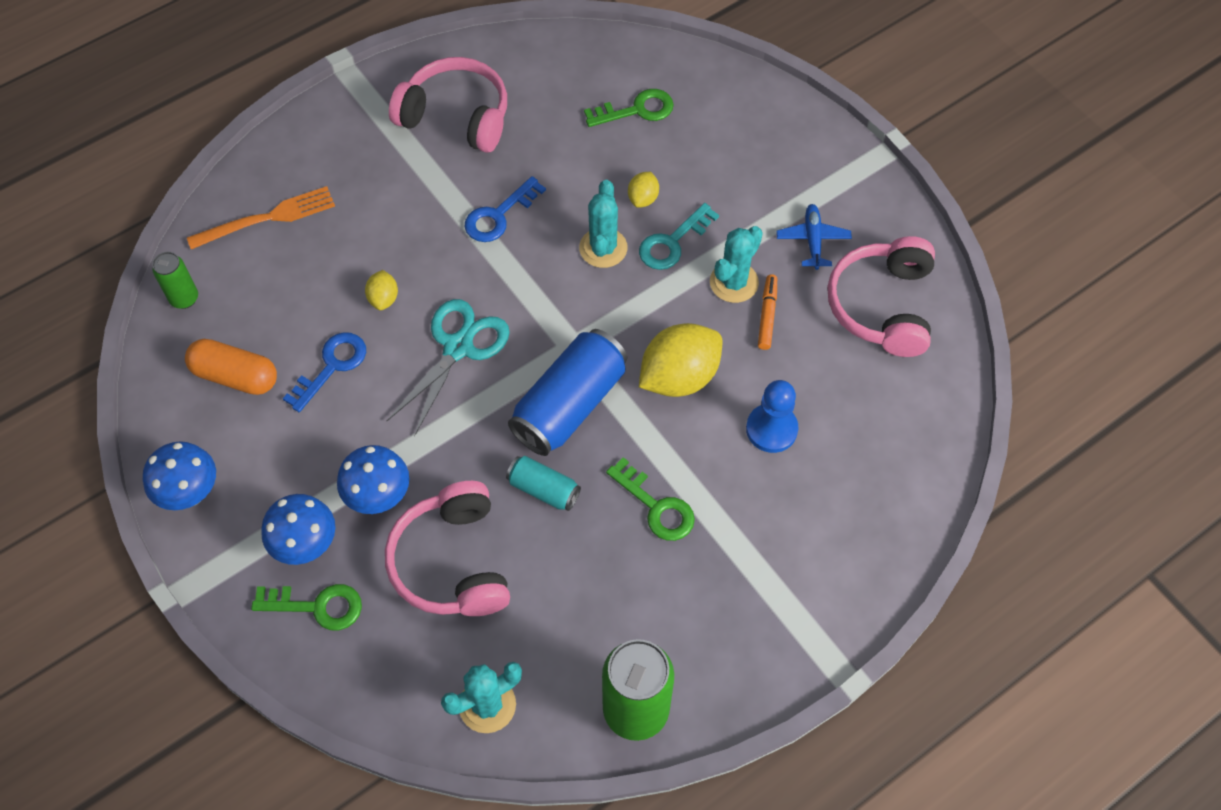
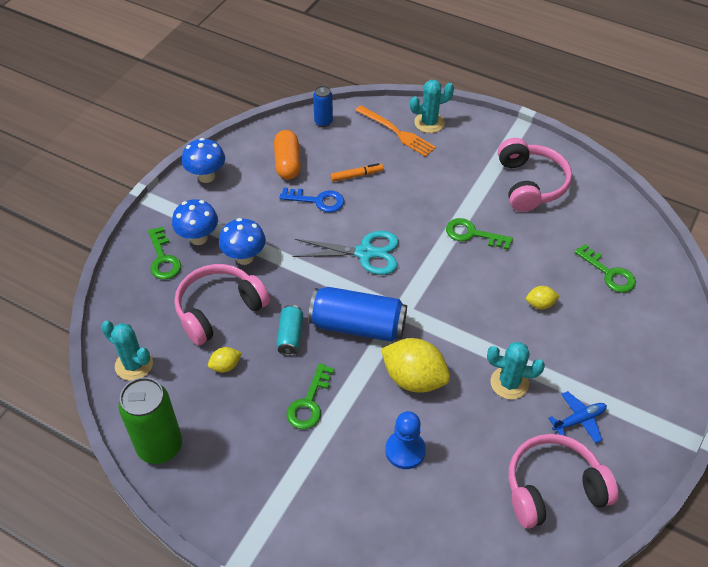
camera: 65 degrees right, 10 degrees down
(184, 298) = (323, 122): green can -> blue can
(383, 298) = (377, 204): yellow lemon -> yellow lemon (225, 366)
(499, 215) = (472, 234): blue key -> green key
(603, 248) = (486, 297): turquoise cactus -> turquoise cactus (429, 123)
(672, 242) = (517, 334): turquoise key -> none
(767, 315) = (496, 414): orange marker -> orange marker (356, 175)

